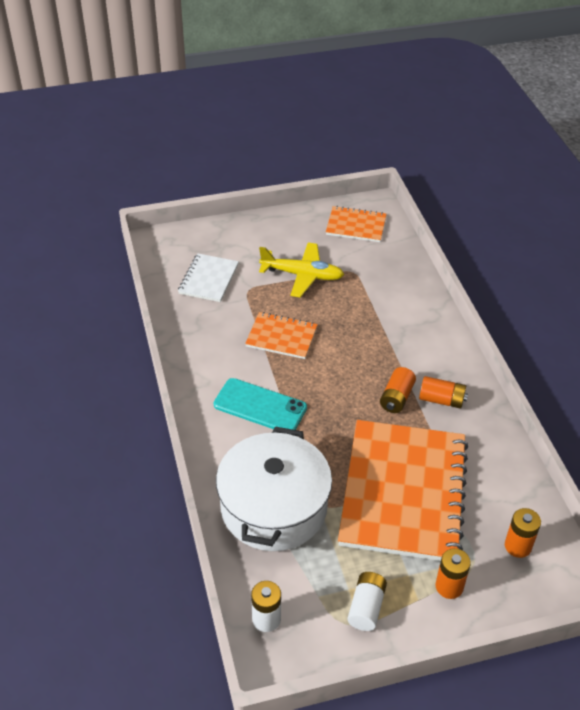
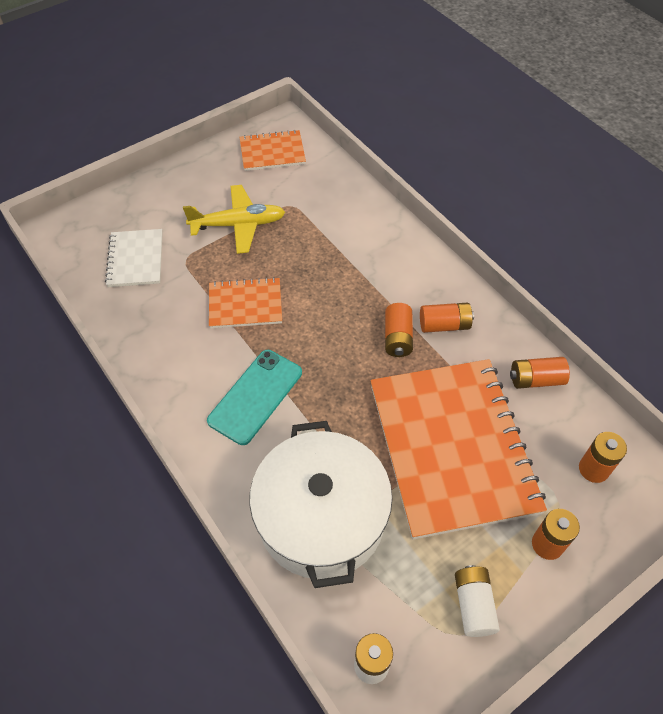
camera: 20 degrees left, 10 degrees up
(260, 406) = (255, 396): turquoise phone -> turquoise phone turned 60 degrees counterclockwise
(501, 464) = (535, 379): none -> orange battery

